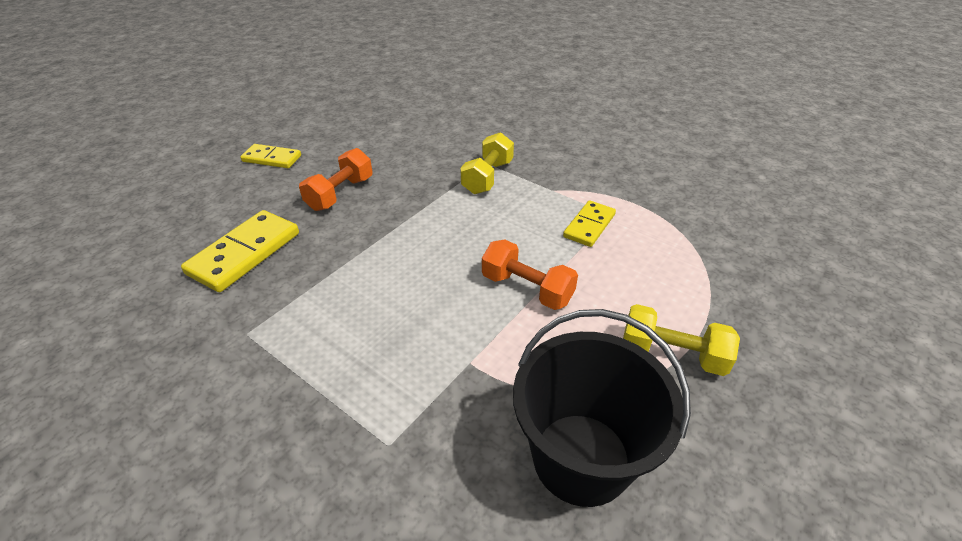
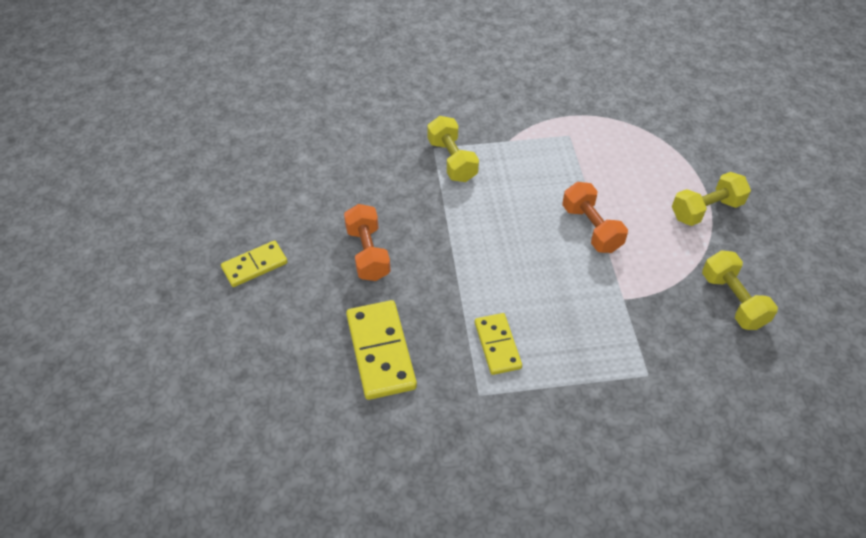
camera: 45 degrees left, 10 degrees up
(527, 289) = (591, 228): orange dumbbell -> orange dumbbell turned 75 degrees clockwise
(581, 458) = (732, 300): black bucket -> yellow dumbbell
(589, 226) = (567, 154): yellow domino -> yellow domino (497, 345)

